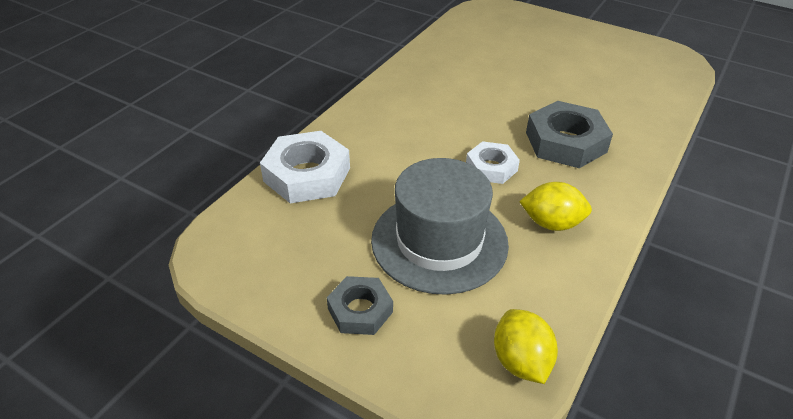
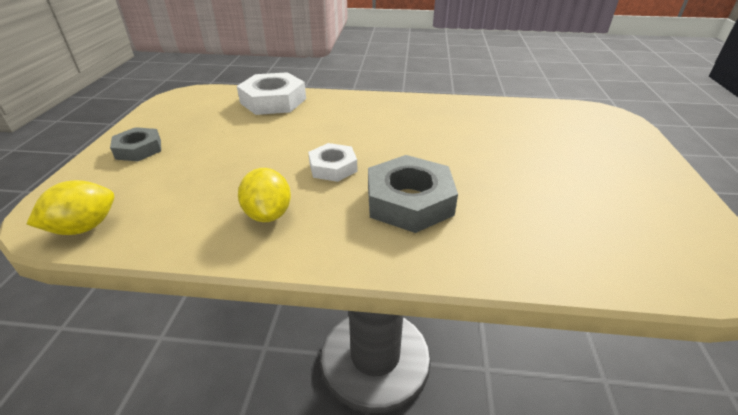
camera: 65 degrees right, 5 degrees down
(439, 241) = (220, 163): grey hat -> none

